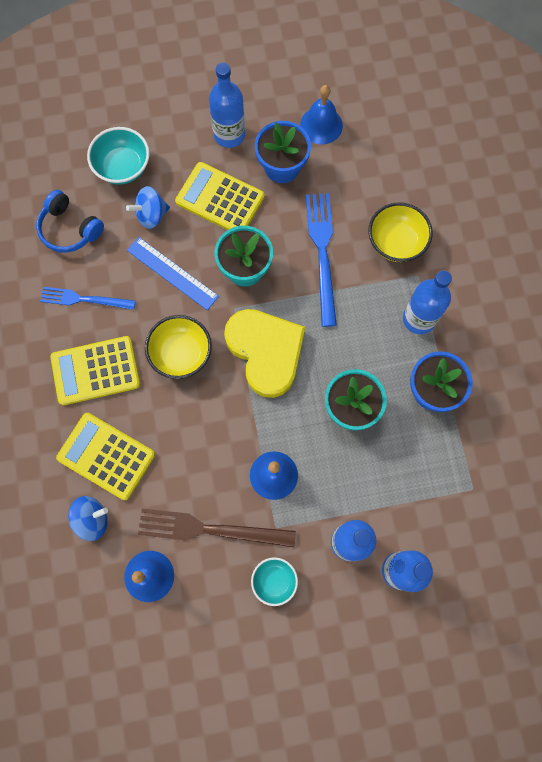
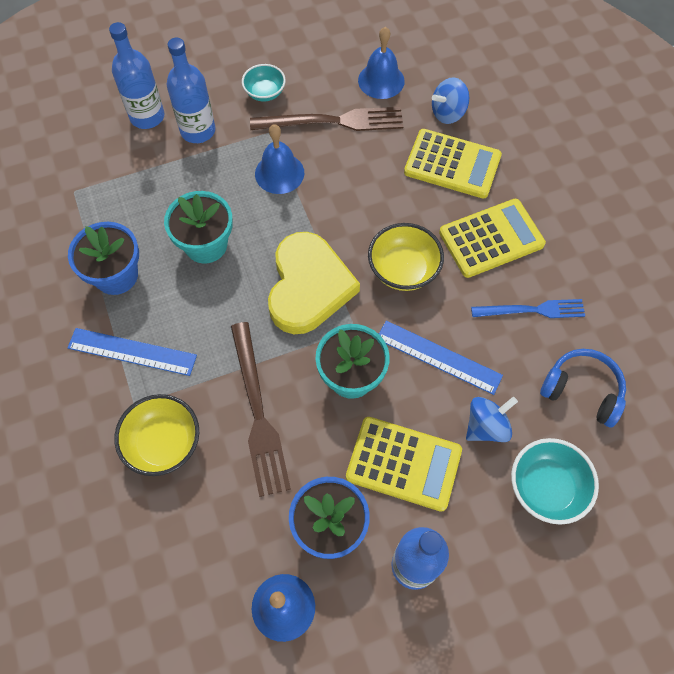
camera: 170 degrees right, 10 degrees down
(266, 352) = (308, 286): yellow heart -> yellow heart turned 135 degrees counterclockwise
(322, 253) = (258, 413): blue fork -> brown fork
(419, 319) = (132, 351): blue bottle -> blue ruler

